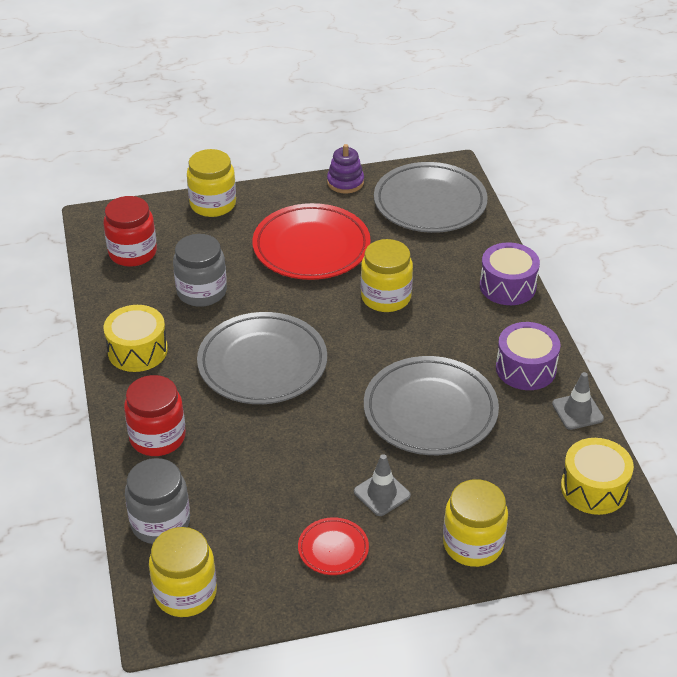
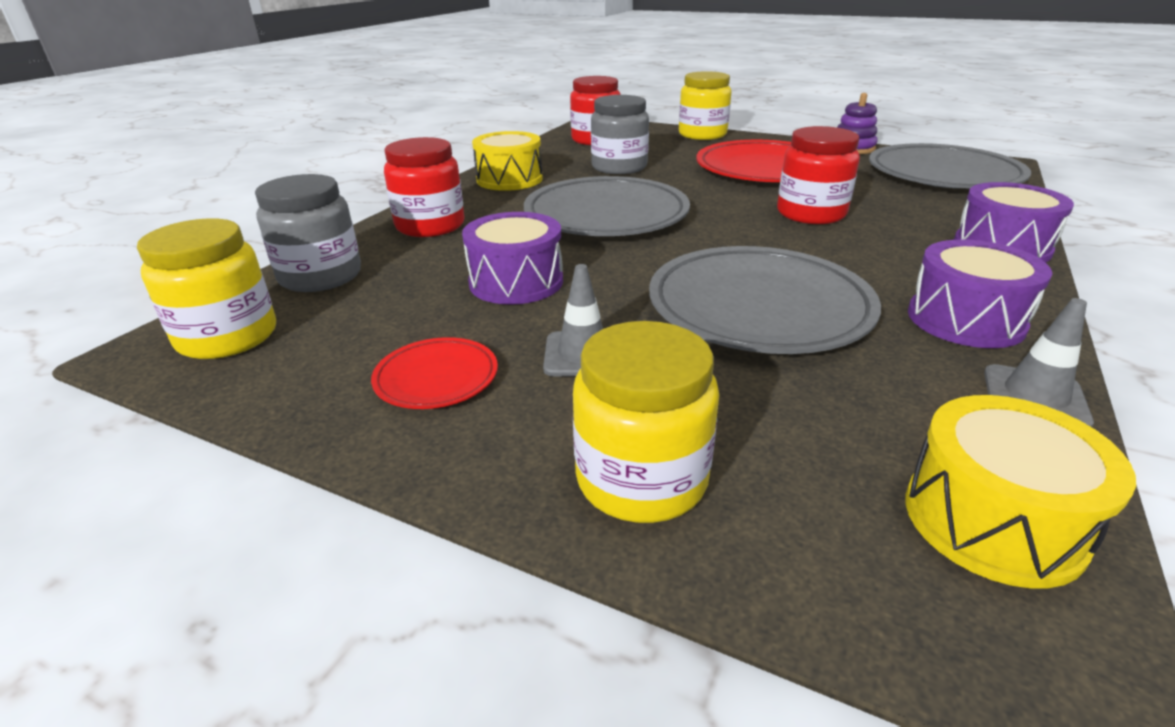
camera: 40 degrees right, 10 degrees down
(285, 460) = (516, 282): none -> purple drum
(386, 297) = (811, 213): yellow jar -> red jar

